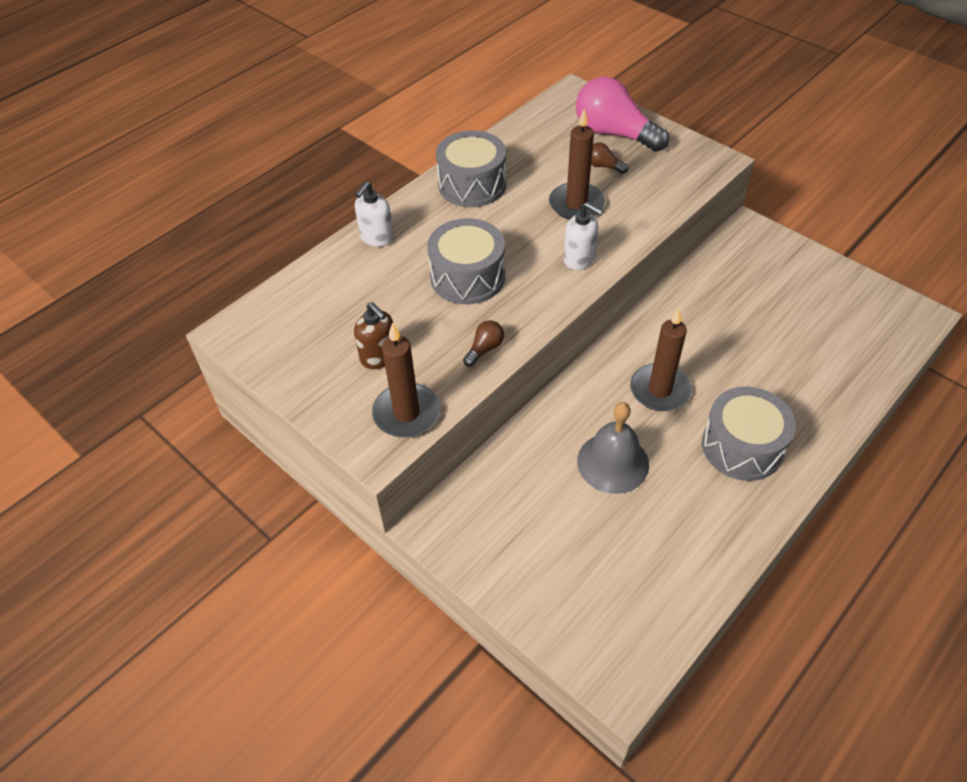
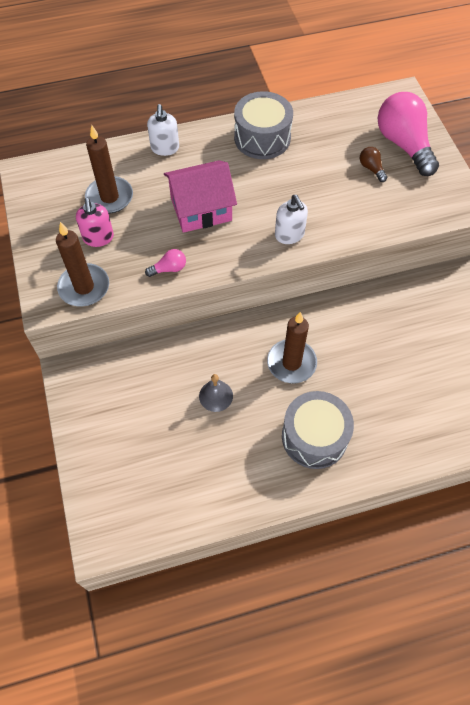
camera: 30 degrees right, 10 degrees up
(376, 237) = (165, 148): white soap dispenser -> white soap dispenser turned 60 degrees counterclockwise
(379, 357) = (98, 238): brown soap dispenser -> pink soap dispenser
(467, 277) = (201, 209): grey drum -> pink house
(484, 349) = (169, 269): brown light bulb -> pink light bulb
(576, 204) = (324, 190): brown candle -> brown candle (109, 197)
(613, 462) = (216, 396): grey bell -> grey bell, size x0.60

